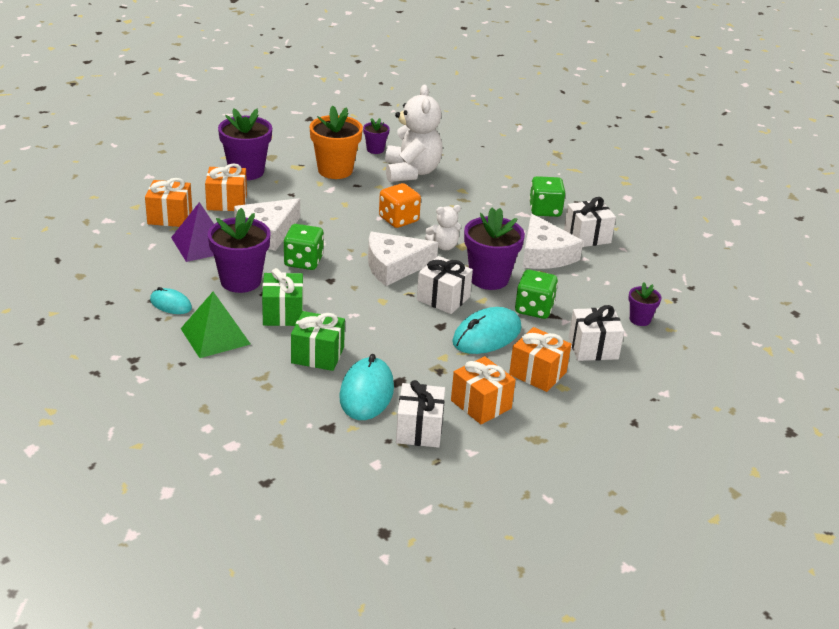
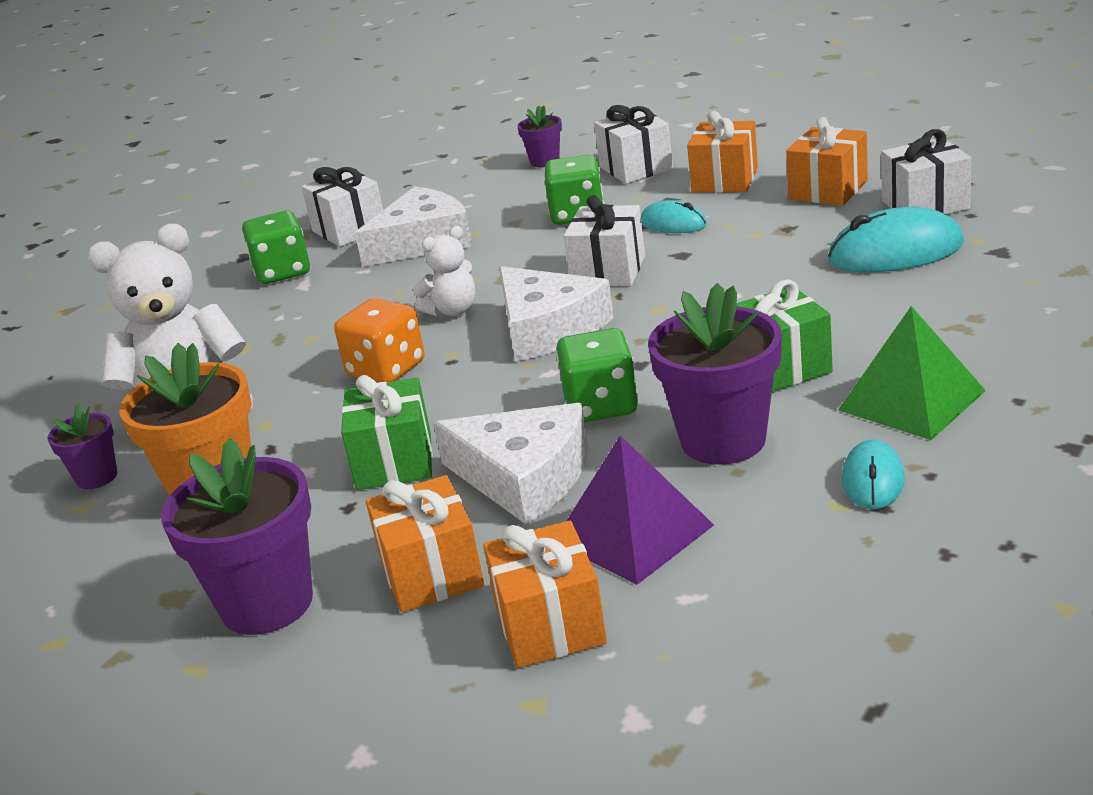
camera: 100 degrees left, 5 degrees down
(317, 355) = (855, 307): green gift -> green gift (394, 461)
(443, 246) = (452, 311): white teddy bear -> white teddy bear turned 90 degrees clockwise
(487, 335) = (673, 223): turquoise mouse -> turquoise mouse, size x0.58
(489, 278) = (523, 258): purple flower pot -> none

